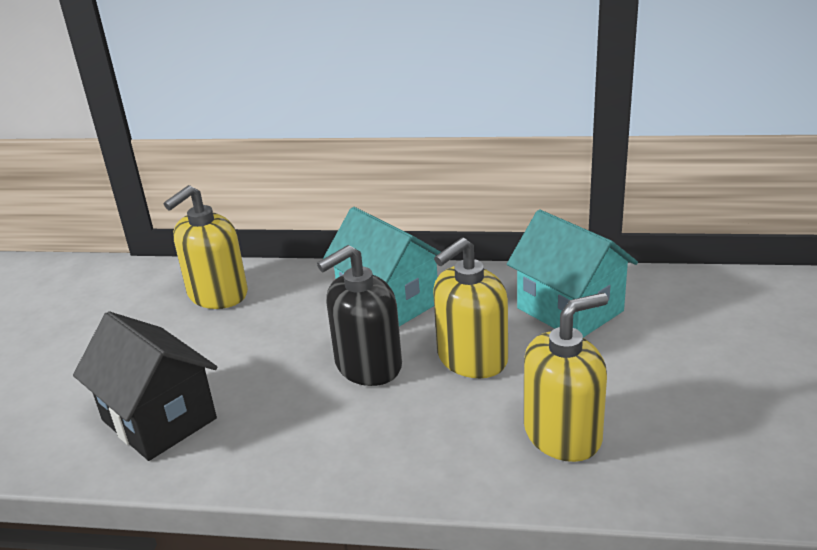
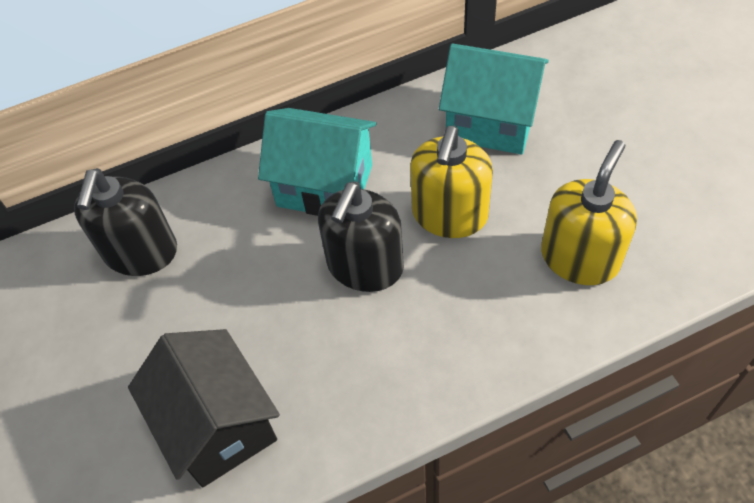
camera: 30 degrees left, 25 degrees up
(159, 419) = (218, 425): black house -> black house turned 45 degrees clockwise
(217, 294) = (141, 252): yellow soap dispenser -> black soap dispenser

